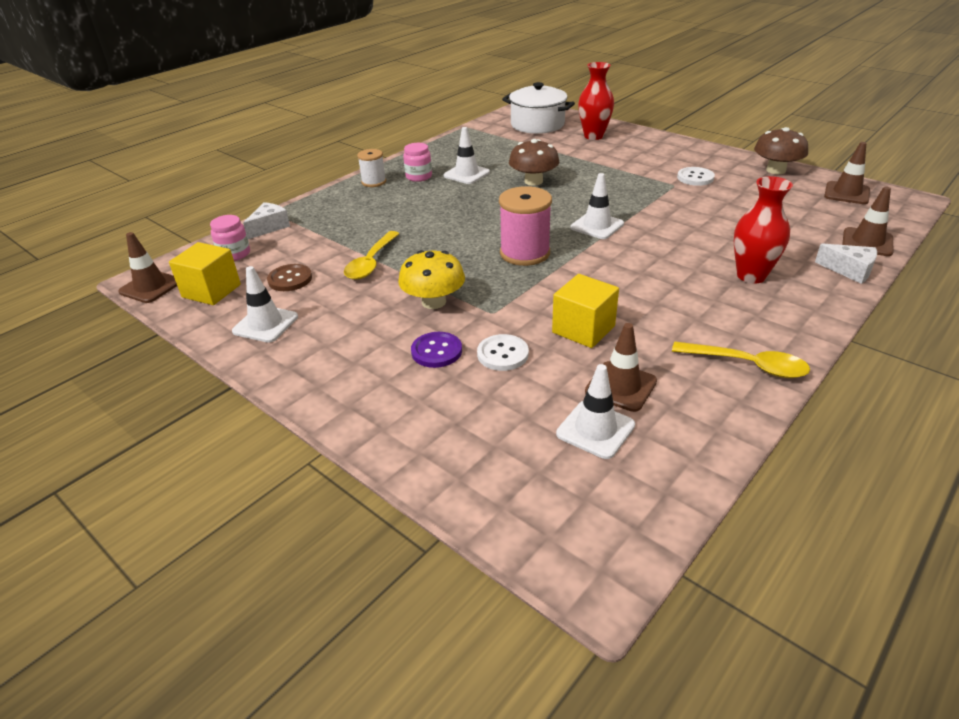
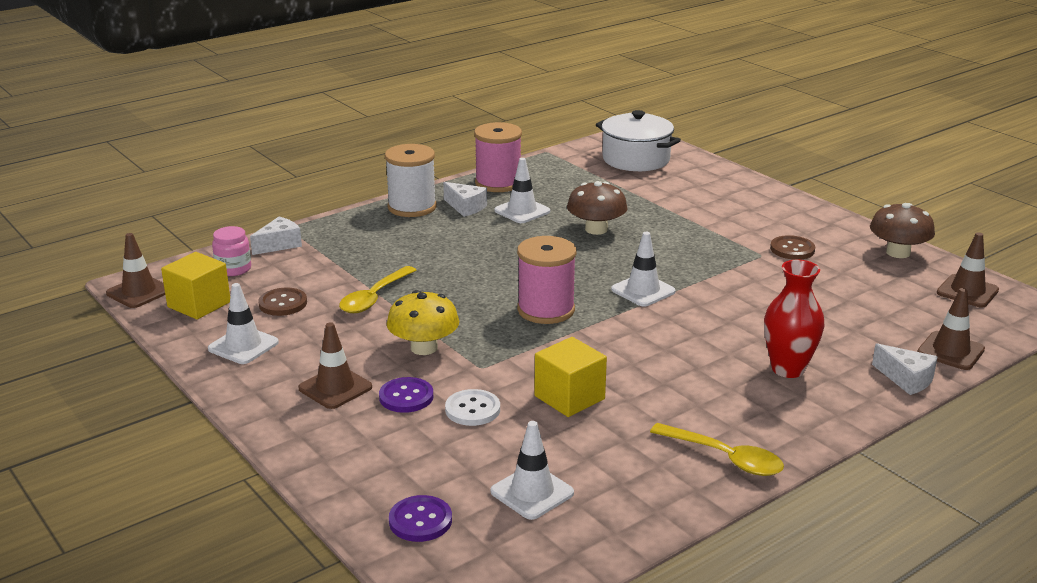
camera: 10 degrees right, 10 degrees down
(373, 182) = (412, 207): white spool -> white spool, size x1.68
(419, 176) = (465, 207): pink jar -> white cheese
(437, 155) = (498, 183): none -> pink spool
(503, 479) = (420, 520): none -> purple button
(593, 136) = (697, 182): red vase -> none
(621, 386) = (579, 458): brown traffic cone -> brown traffic cone (335, 388)
(695, 178) = (792, 249): white button -> brown button

